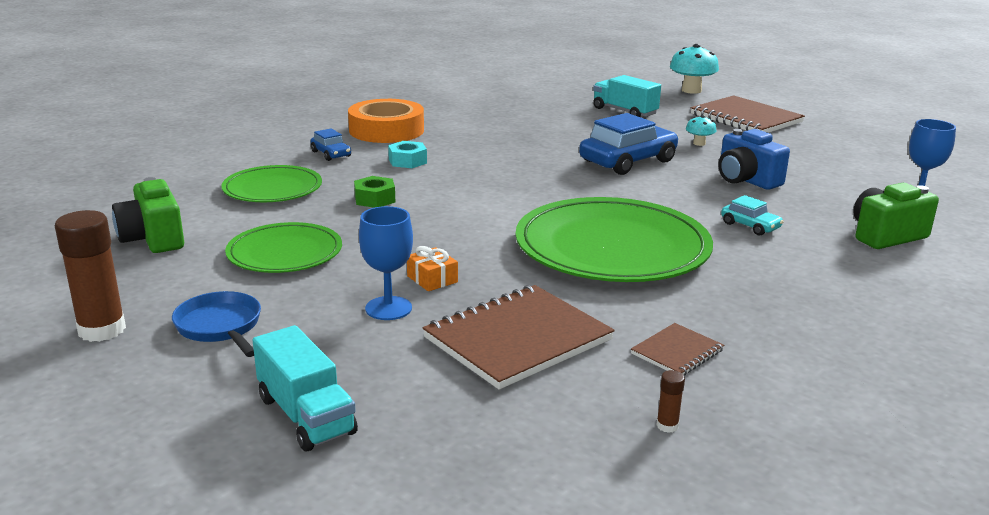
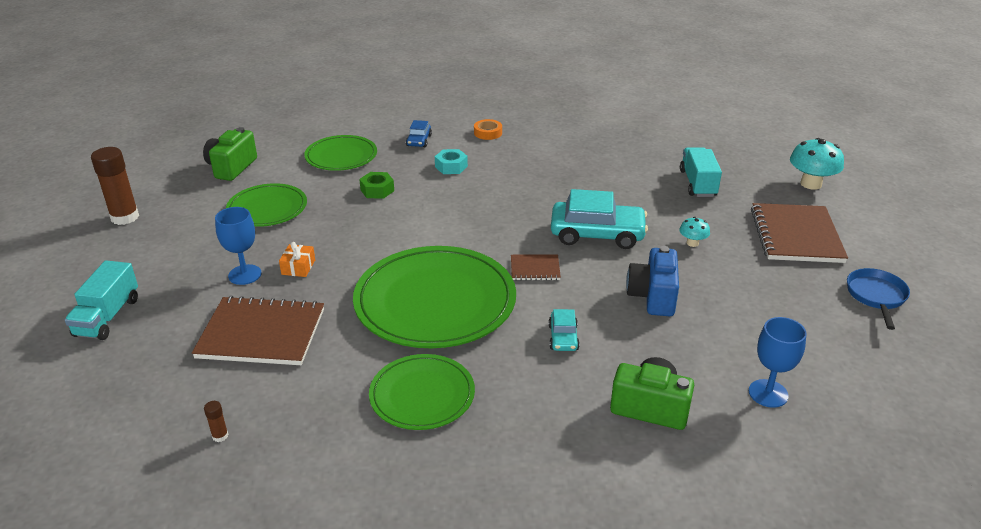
camera: 45 degrees right, 10 degrees up
(220, 327) = (164, 243): blue pan -> blue pan (876, 296)
(386, 130) = (488, 133): orange tape -> orange tape, size x0.46
(628, 161) = (597, 234): blue car -> turquoise car
(677, 352) = (317, 397): brown notebook -> brown notebook (535, 269)
(747, 305) = (422, 395): none -> green plate

